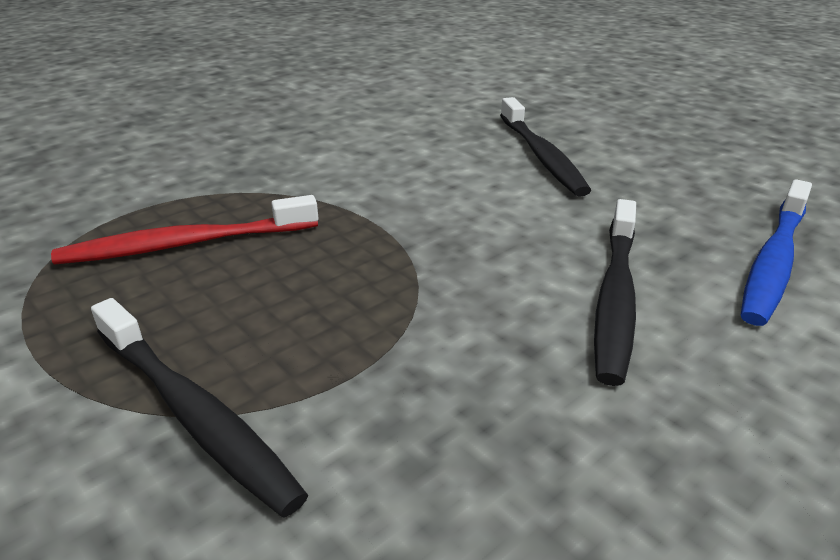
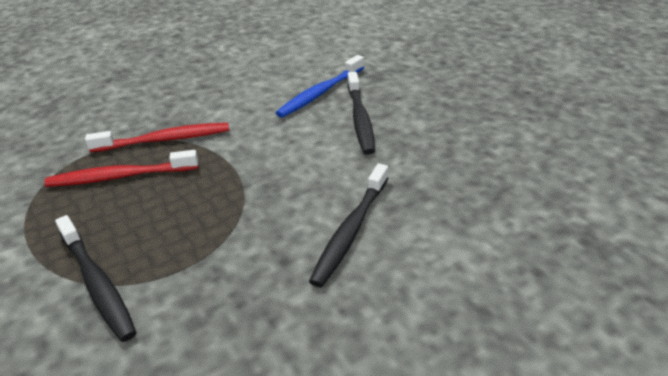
camera: 10 degrees right, 5 degrees up
(246, 192) = (164, 140): none -> red toothbrush
(774, 261) = (463, 212): blue toothbrush -> blue toothbrush (320, 93)

